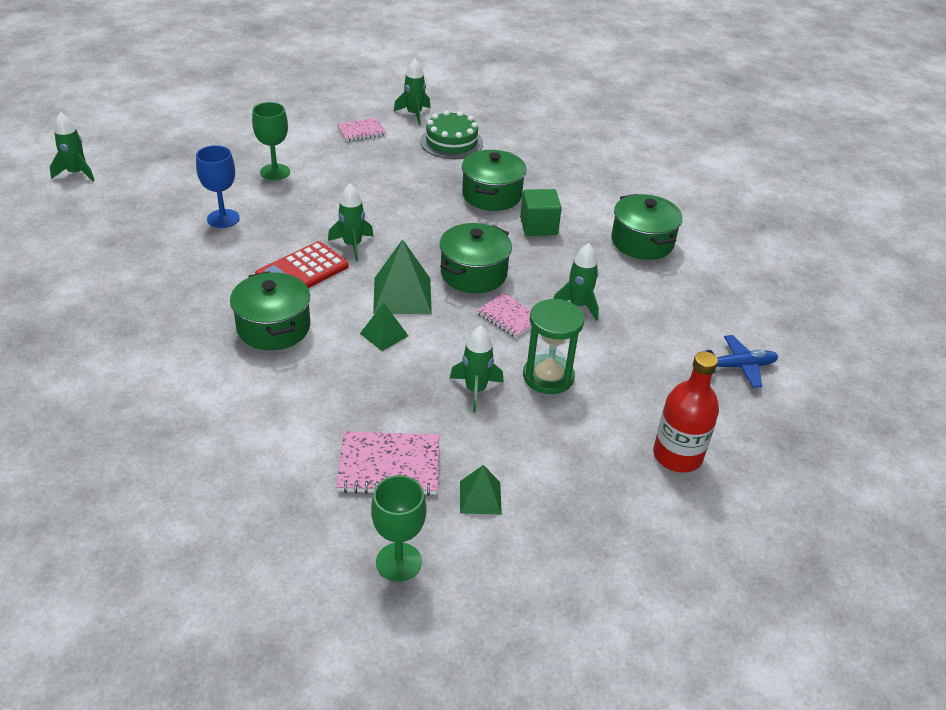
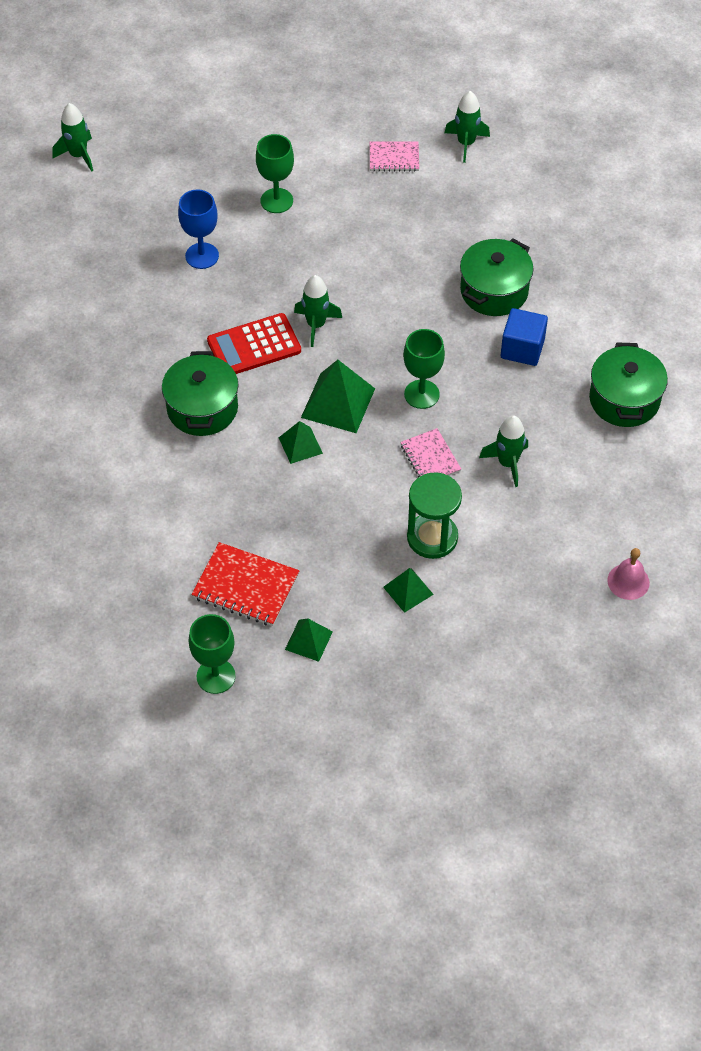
camera: 25 degrees right, 15 degrees up
(389, 466) = (245, 586): pink notebook -> red notebook
(451, 142) = (488, 199): green cake -> none
(473, 273) = (421, 394): green pot -> green goblet
(476, 390) = (357, 532): green rocket -> none
(538, 226) = (522, 348): green cube -> blue cube
(552, 425) = (408, 590): none -> green pyramid
(677, 456) = (505, 656): red bottle -> none
(739, 366) = (628, 581): blue plane -> pink bell

